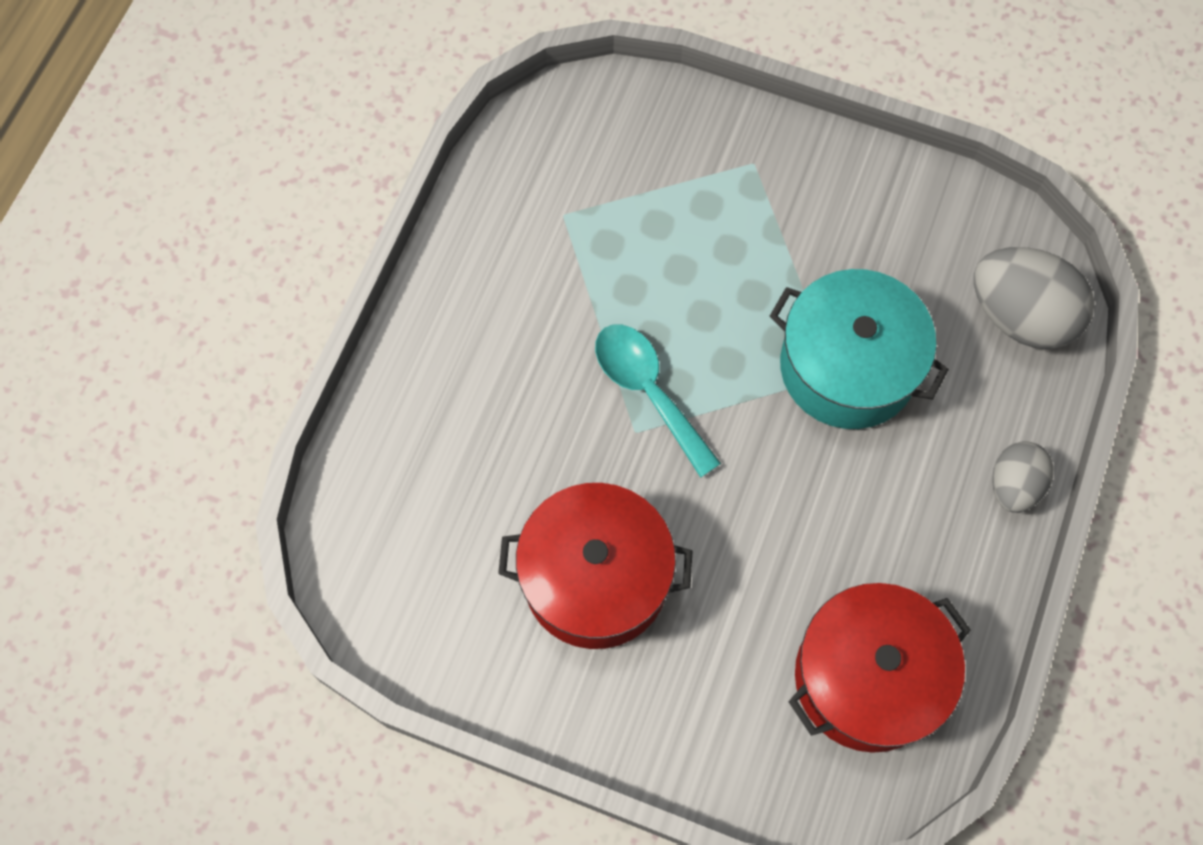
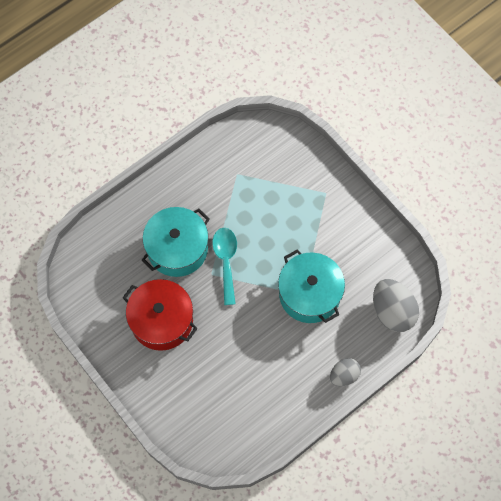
camera: 30 degrees right, 0 degrees up
(537, 418) = (177, 248): none -> turquoise pot
(868, 677) = (239, 414): red pot -> none

